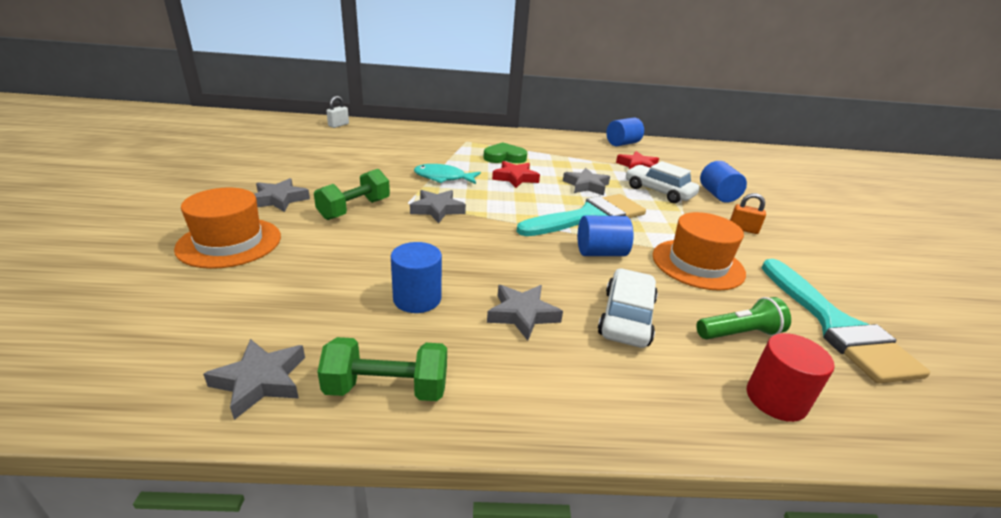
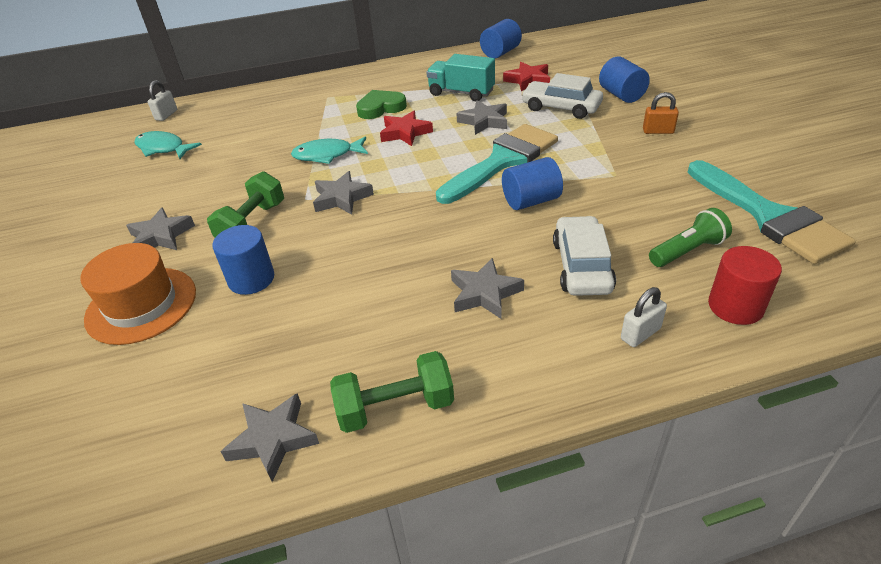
camera: 10 degrees left, 10 degrees up
(322, 144) = (163, 148): none -> turquoise fish
(417, 299) = (375, 308): blue cylinder -> blue cylinder (251, 279)
(576, 162) = (461, 93): none -> turquoise truck
(662, 395) = (640, 334): none -> white padlock
(697, 264) = (627, 186): orange hat -> none

